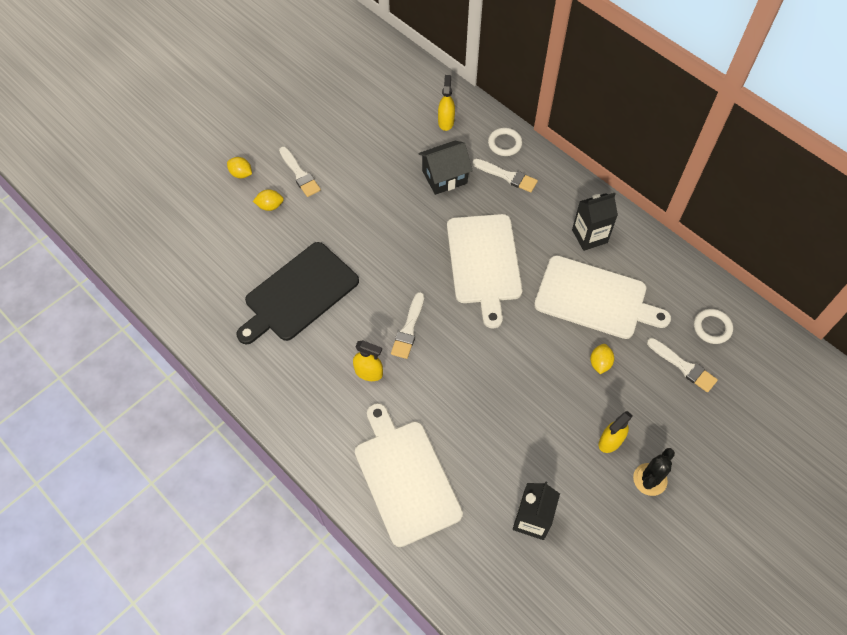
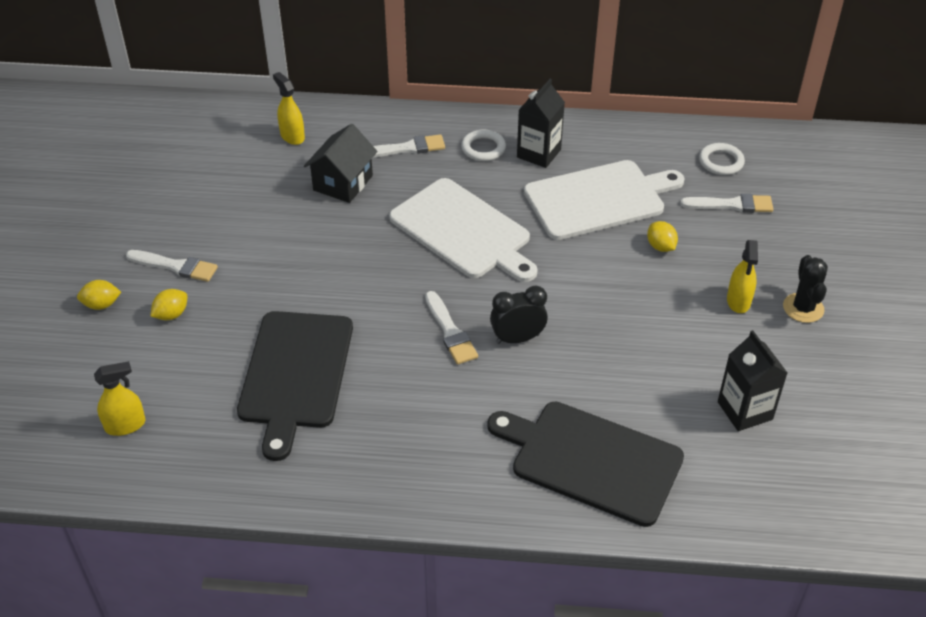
camera: 40 degrees left, 15 degrees down
(369, 372) = (451, 395): yellow spray bottle -> yellow spray bottle (125, 425)
(405, 477) = (591, 461): white cutting board -> black cutting board
(443, 363) = (517, 338): none -> black clock
(504, 144) = (374, 124): white ring -> white ring (483, 148)

